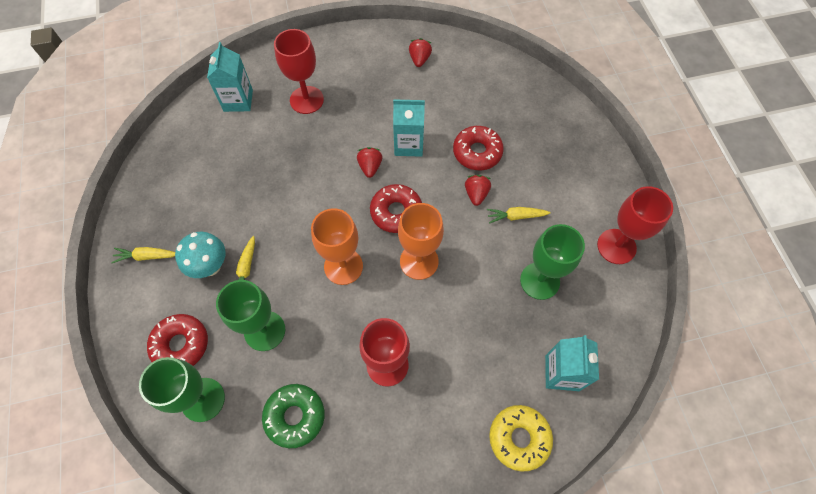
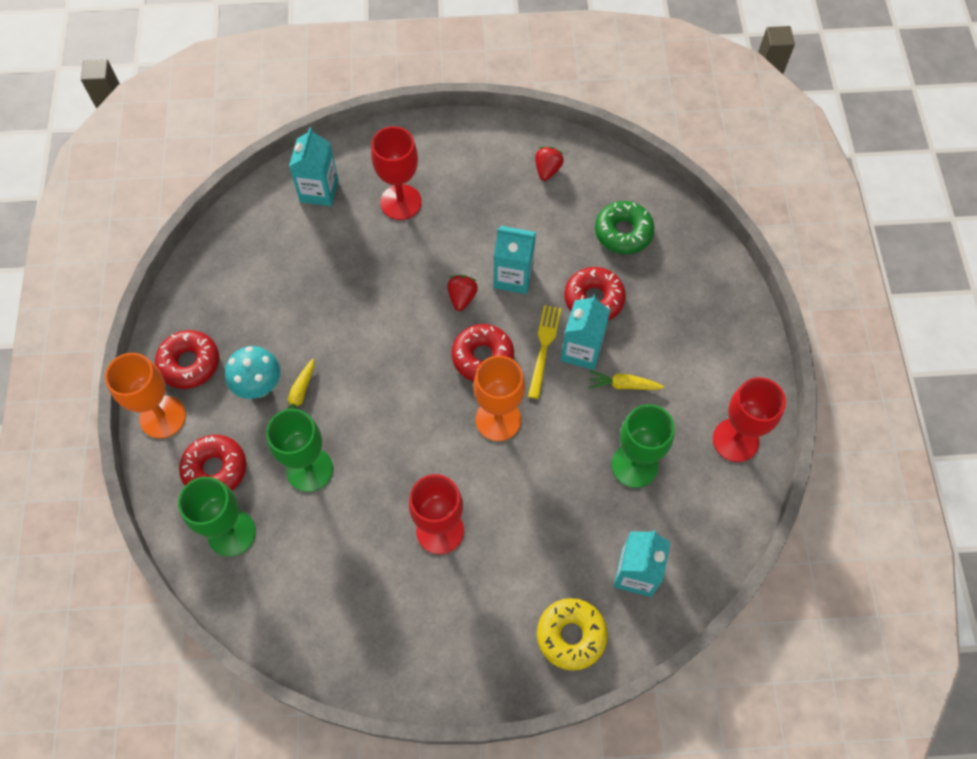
camera: 10 degrees right, 0 degrees up
(146, 256) = (189, 363): yellow carrot -> red donut
(295, 416) = (328, 568): green donut -> green donut (623, 232)
(343, 266) = (410, 411): orange goblet -> orange goblet (162, 417)
(445, 196) = (544, 347): none -> yellow fork
(476, 194) = (581, 350): red strawberry -> turquoise carton

